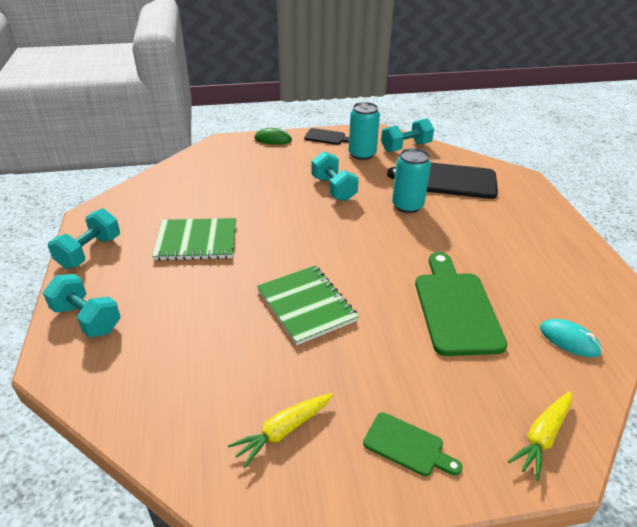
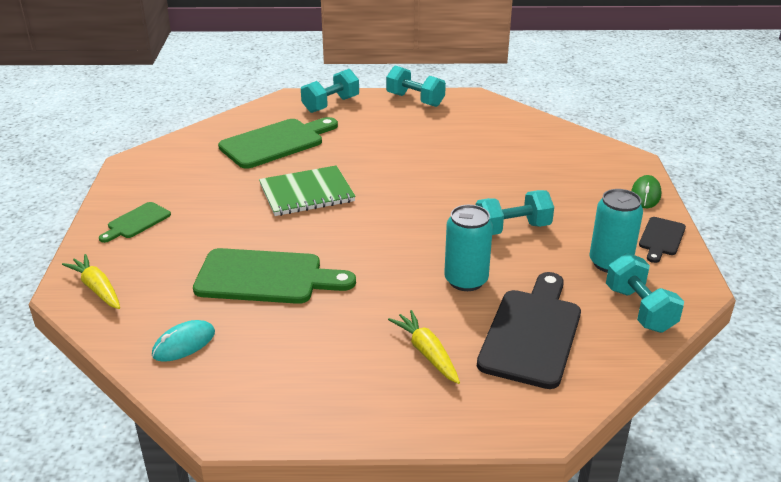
camera: 100 degrees right, 5 degrees down
(192, 353) = (276, 142): none -> green cutting board
(196, 241) = (419, 144): green notebook -> none
(283, 431) = (182, 174): yellow carrot -> yellow carrot (426, 353)

